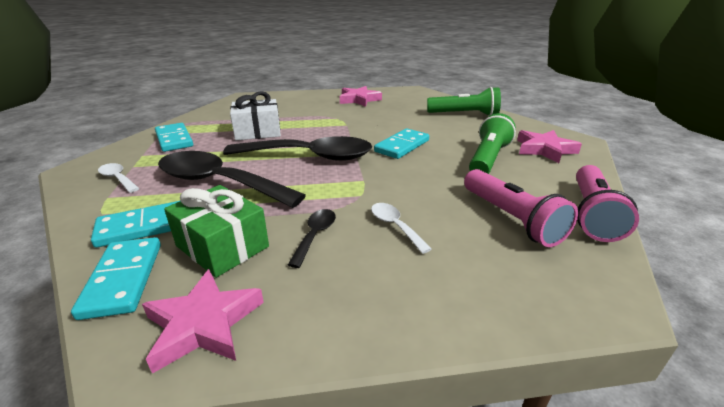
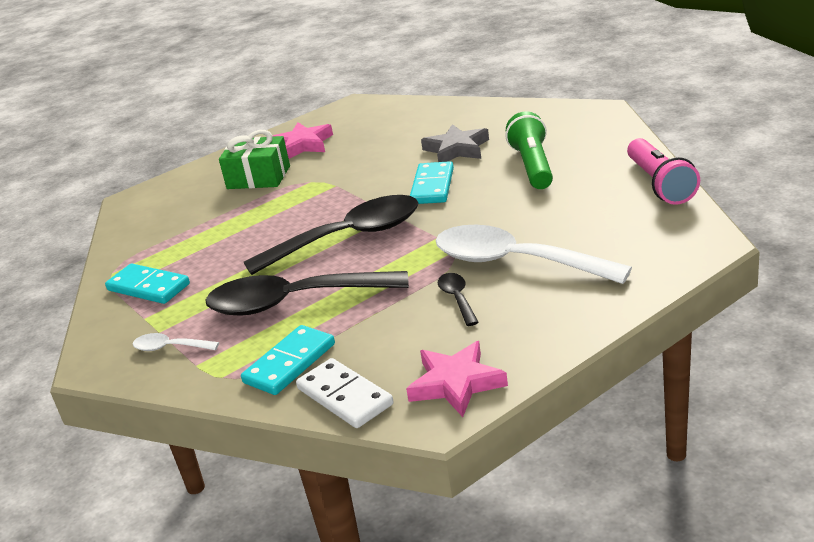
camera: 25 degrees left, 0 degrees up
(123, 279) = (345, 396): turquoise domino -> white domino
(222, 246) = (389, 341): green gift -> green gift (258, 177)
(258, 132) = (240, 236): white gift -> none
(395, 226) = (515, 262): white spoon -> white spoon, size x2.34
(445, 130) = (457, 149): none -> grey star
(464, 114) = (457, 119): green flashlight -> none
(511, 219) = (601, 215): pink flashlight -> none
(544, 149) = (577, 134): pink star -> none

